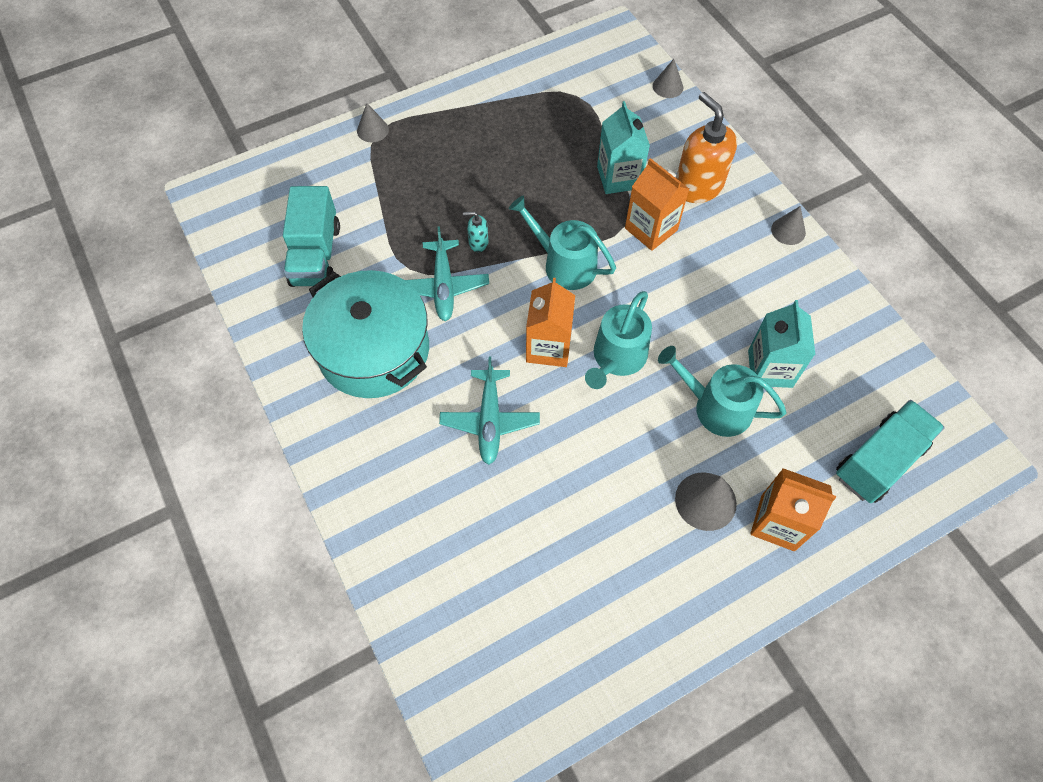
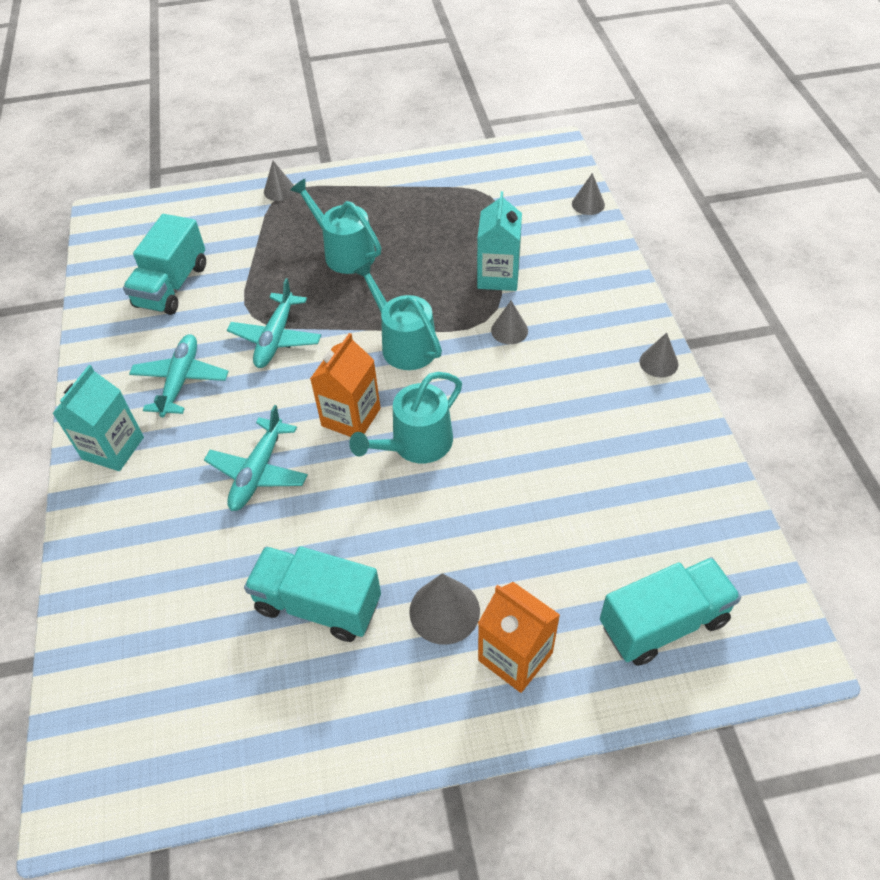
camera: 20 degrees right, 10 degrees down
(374, 350) = (181, 380): turquoise pot -> turquoise plane
(478, 243) = (329, 307): turquoise soap dispenser -> none
(599, 526) = (318, 605): none -> turquoise truck
(651, 229) = (509, 330): orange carton -> grey cone
(698, 186) = (578, 301): orange soap dispenser -> none
(716, 407) = (500, 518): turquoise watering can -> turquoise watering can (345, 253)
(770, 368) = (577, 494): turquoise carton -> turquoise carton (113, 448)

